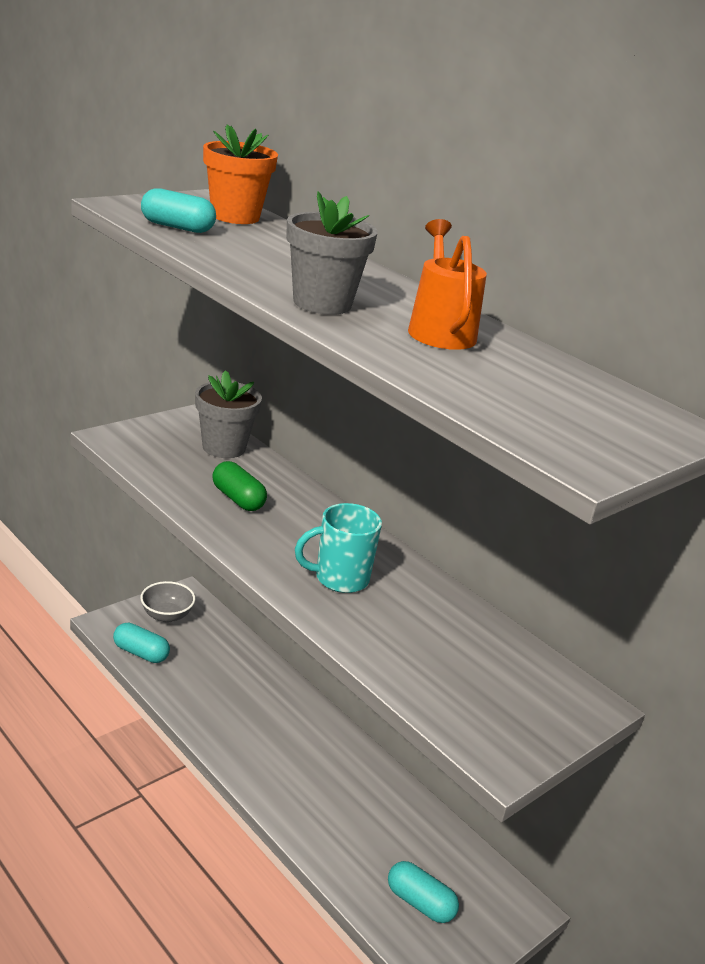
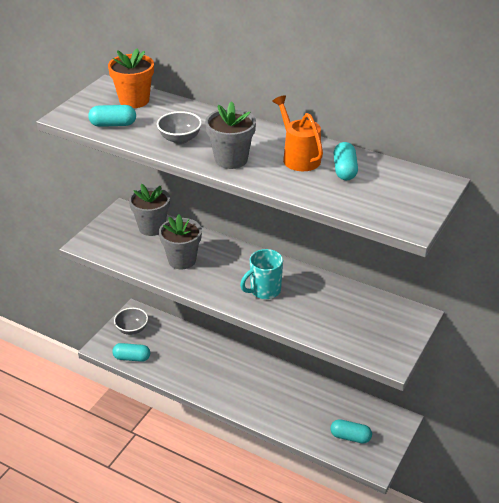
camera: 15 degrees left, 10 degrees up
(238, 499) = (182, 260): green capsule -> grey flower pot
(262, 264) = (180, 139): none -> grey bowl
(509, 365) = (344, 170): none -> turquoise capsule

